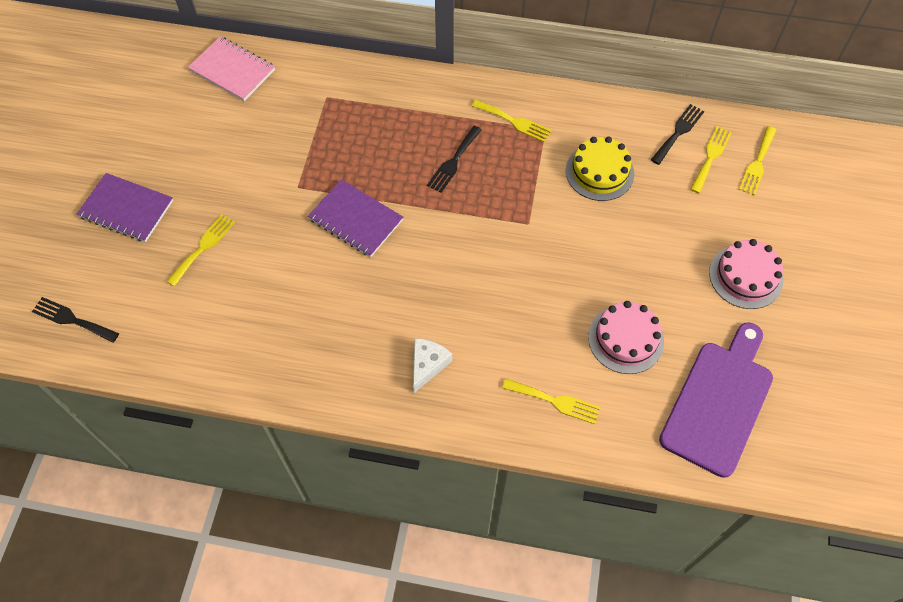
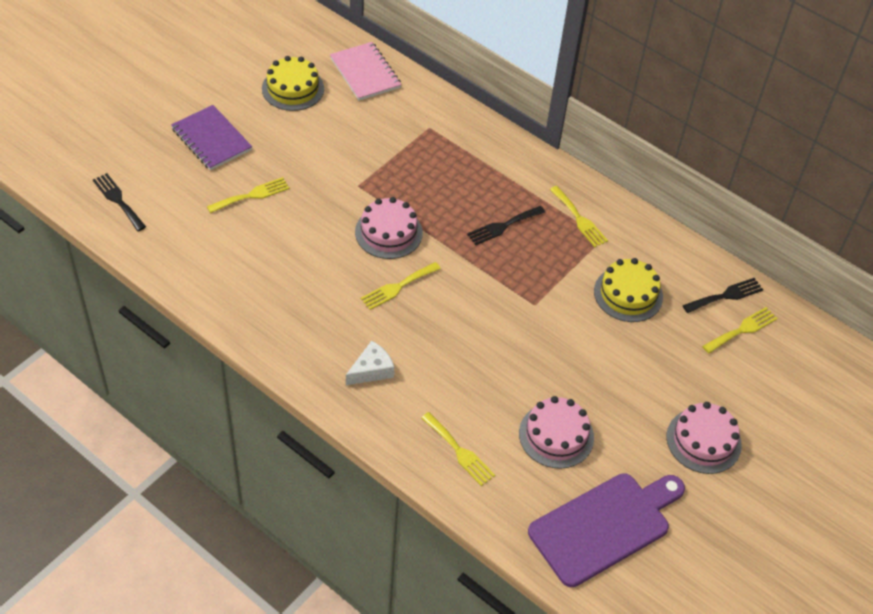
camera: 25 degrees right, 10 degrees down
(173, 118) = (293, 88): none -> yellow cake
(356, 220) = (388, 232): purple notebook -> pink cake
(757, 163) = (783, 355): yellow fork -> yellow fork (397, 287)

